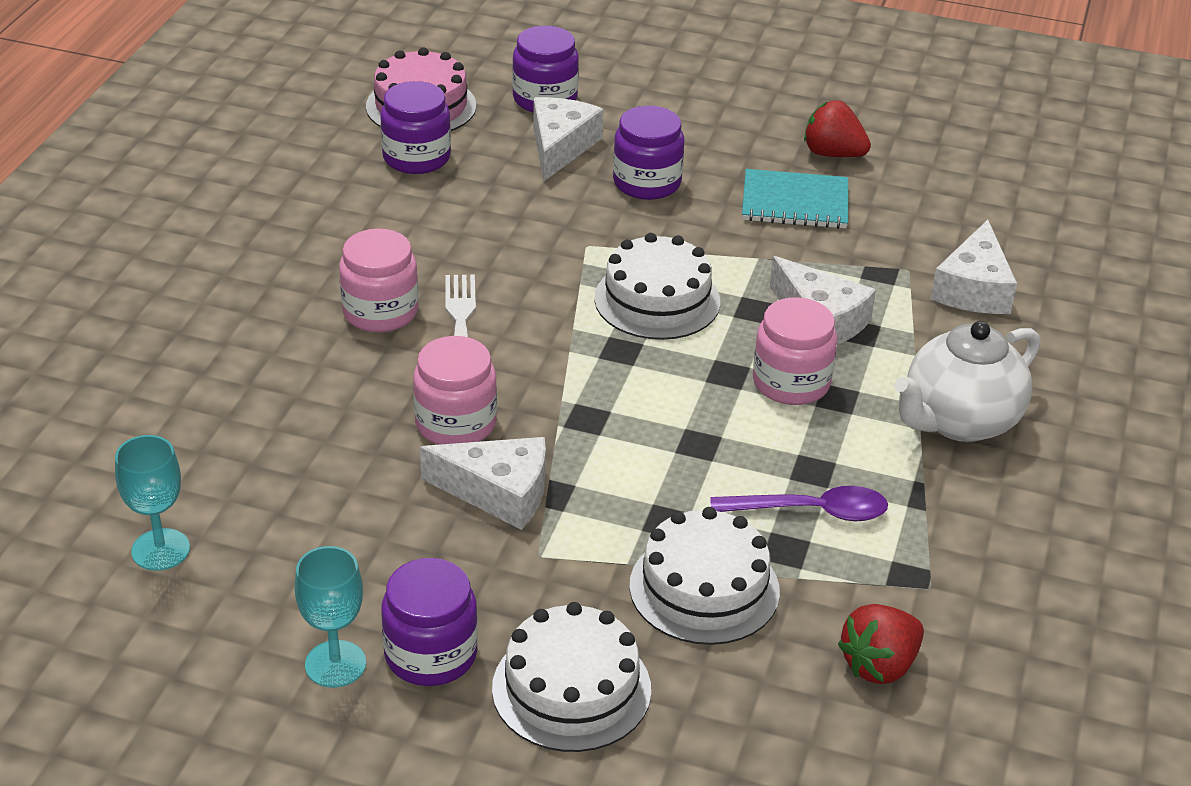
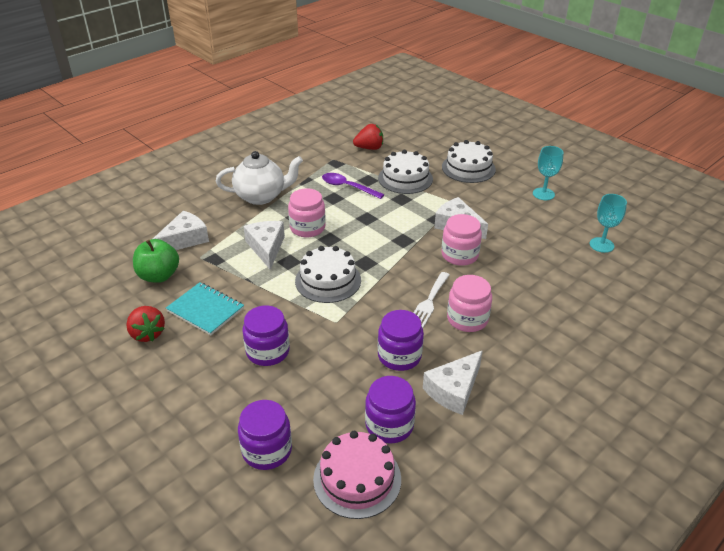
camera: 150 degrees left, 0 degrees up
(431, 654) = (509, 188): purple jar -> purple jar (399, 356)
(560, 147) = (293, 399): white cheese -> white cheese (454, 390)
(928, 223) = (159, 276): none -> green apple

